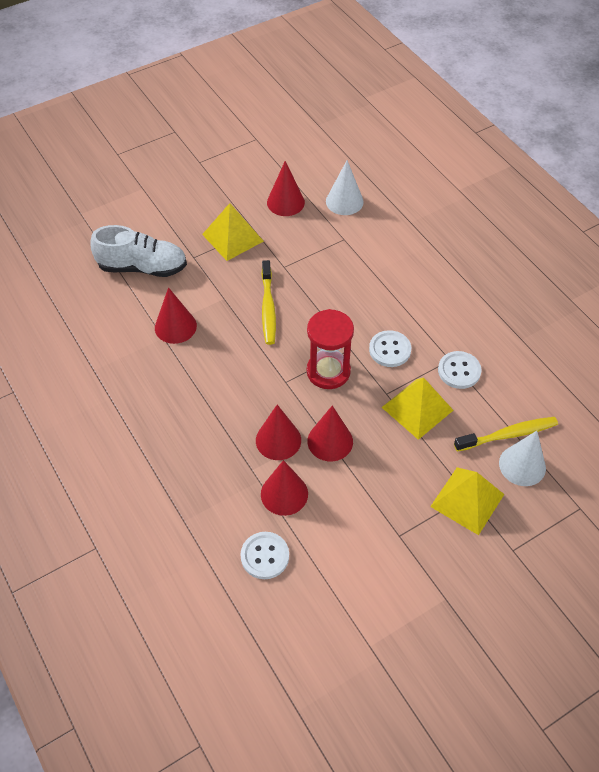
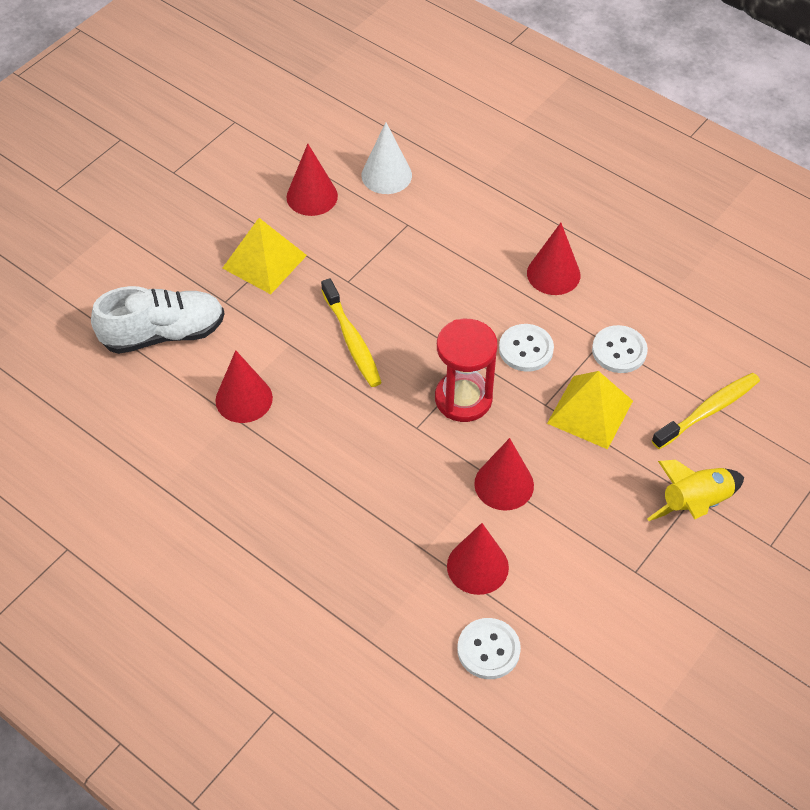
camera: 20 degrees left, 0 degrees up
(278, 440) = (440, 503): red cone -> red cone (553, 274)
(467, 500) = (695, 503): yellow pyramid -> yellow rocket
(522, 465) = (739, 442): white cone -> none

